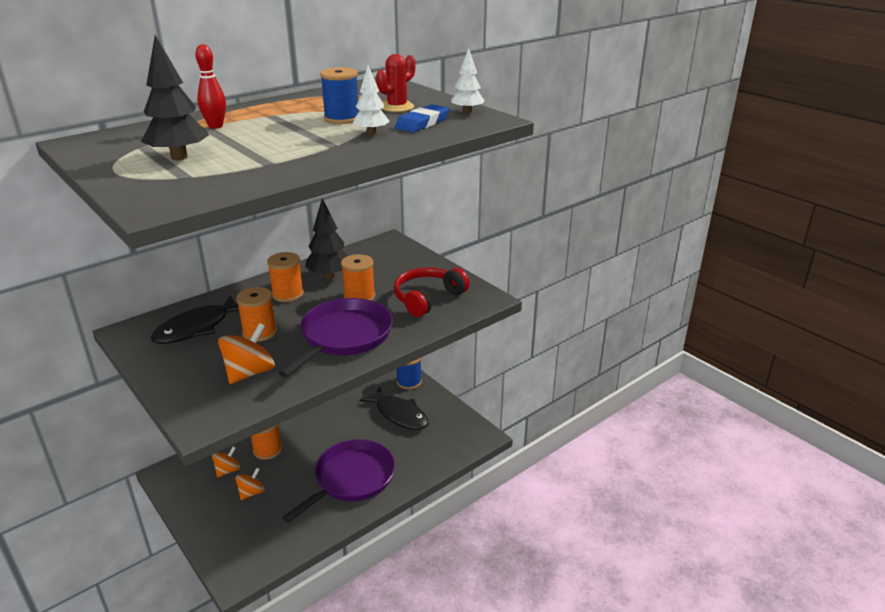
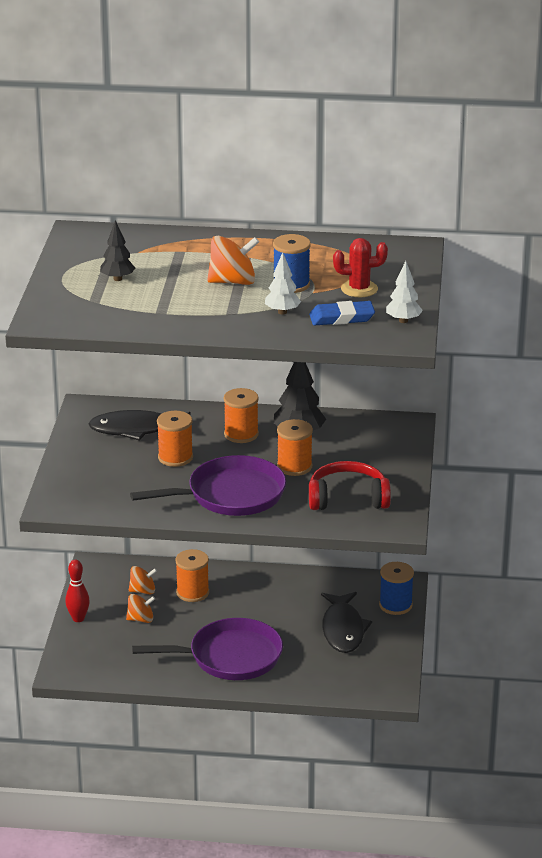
camera: 45 degrees right, 0 degrees up
(179, 157) = (117, 279): black tree -> black tree, size x0.62
(215, 126) = (188, 253): red bowling pin -> red bowling pin (78, 618)
(250, 373) = (127, 486): orange spinning top -> orange spinning top (233, 281)

